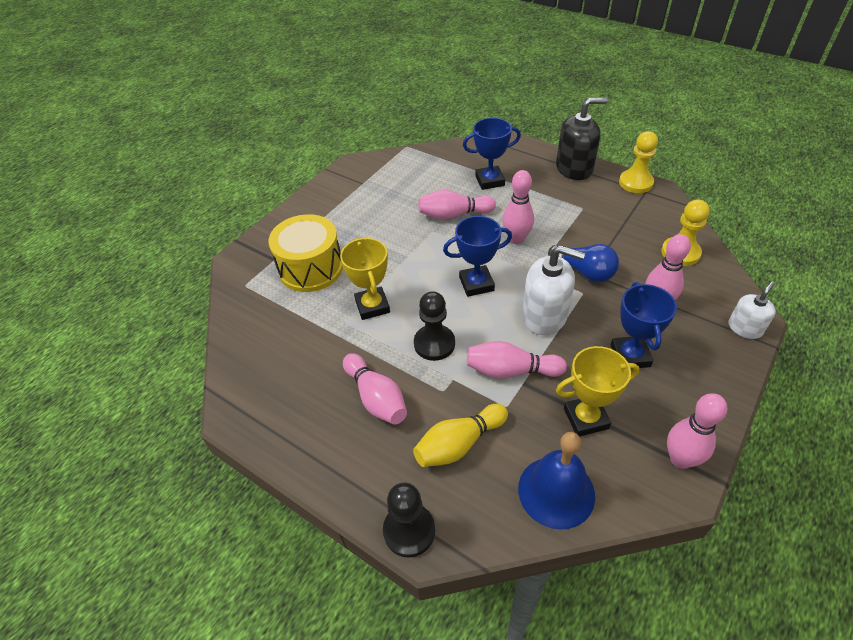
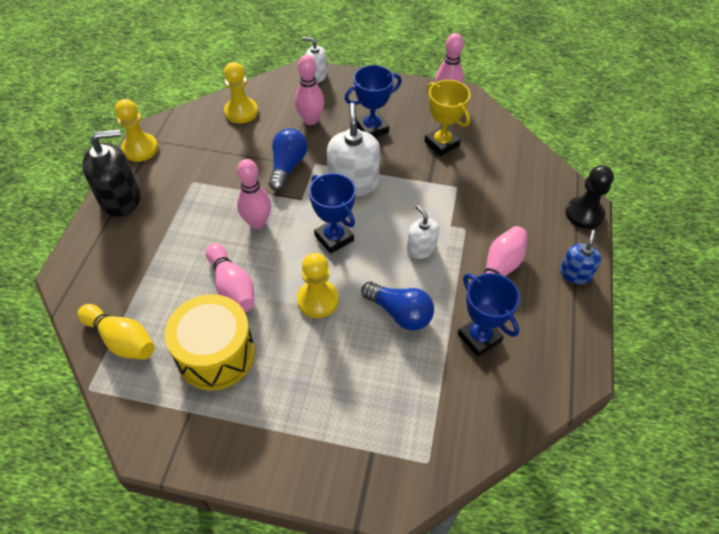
camera: 115 degrees left, 5 degrees up
(311, 268) = (371, 399): yellow drum -> yellow drum (216, 354)
(334, 470) = (575, 273): none -> blue soap dispenser
(372, 306) = (400, 313): yellow trophy -> blue light bulb
(414, 259) = (318, 300): none -> yellow pawn
(434, 344) = (421, 248): black pawn -> white soap dispenser
(459, 444) = (505, 205): yellow bowling pin -> yellow bowling pin (121, 340)
(489, 181) = (158, 269): blue trophy -> blue trophy (479, 337)
(511, 371) = (422, 191): pink bowling pin -> none
(556, 491) = (506, 149): blue bell -> none
(574, 168) = (120, 199): black soap dispenser -> black soap dispenser turned 105 degrees clockwise

